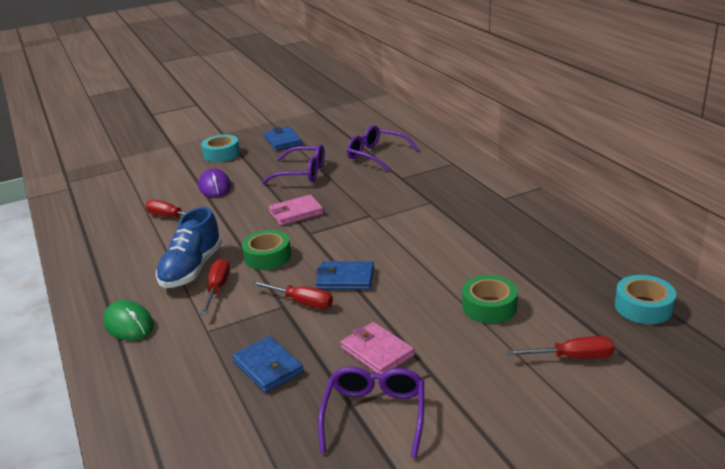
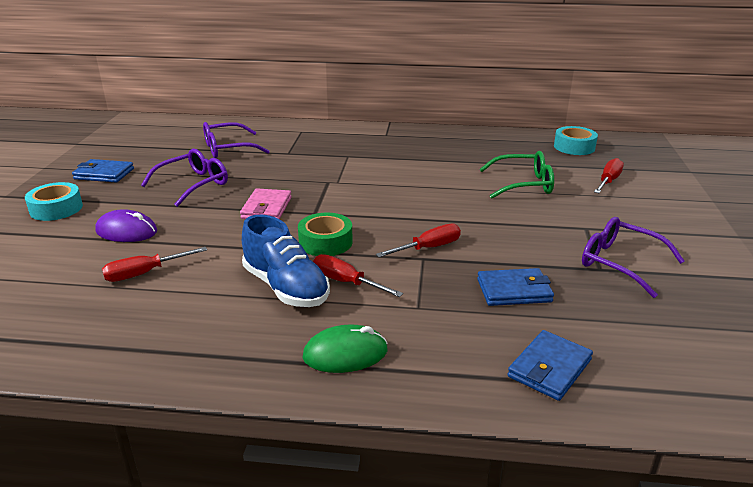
camera: 60 degrees left, 0 degrees up
(345, 279) = (416, 220): blue wallet -> blue wallet (549, 368)
(377, 352) = (539, 238): pink wallet -> none
(489, 306) = (523, 184): green tape -> green glasses

